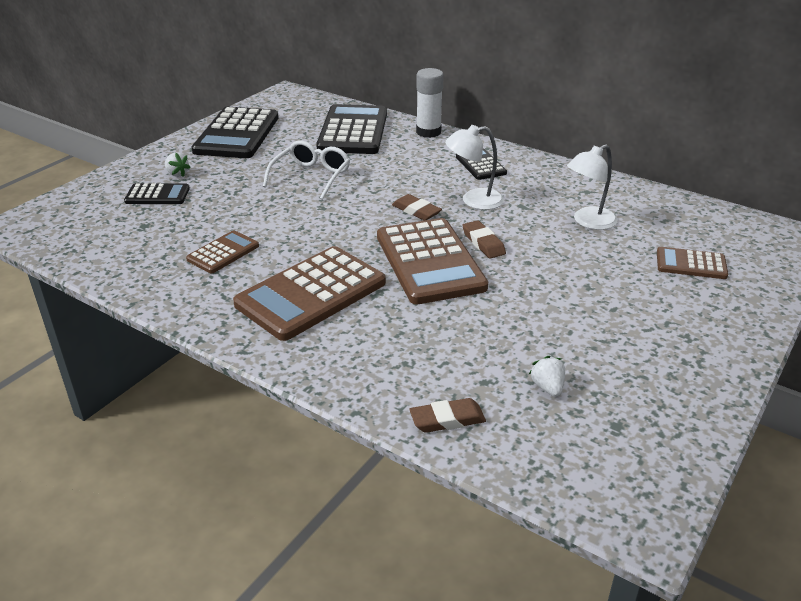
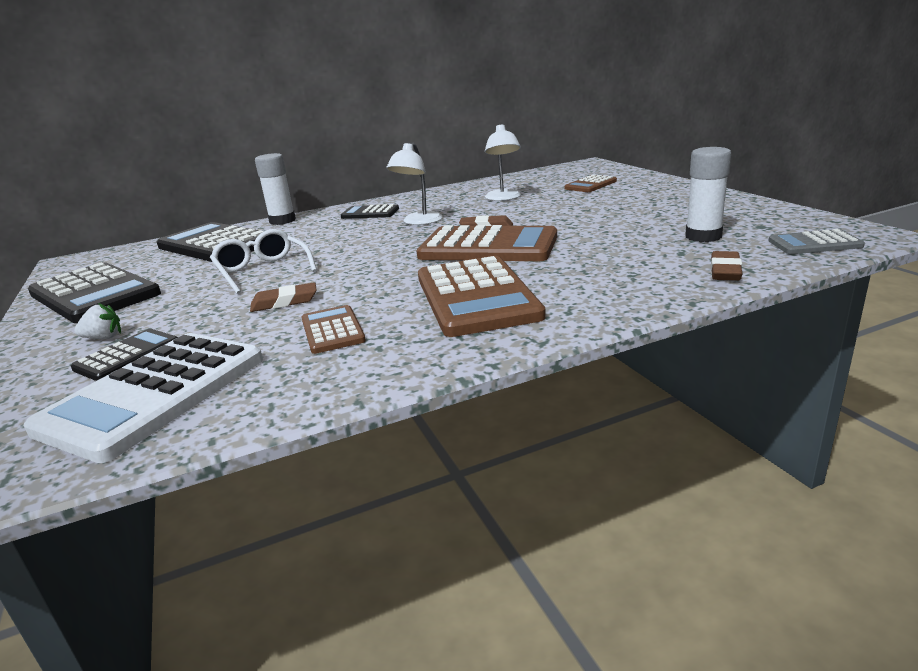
camera: 55 degrees left, 10 degrees down
(117, 229) = (155, 393): none -> white calculator
(416, 211) = (401, 241): brown eraser -> brown eraser (284, 302)
(547, 387) = (703, 236): white strawberry -> white glue stick
(576, 474) = (814, 244): none -> grey calculator

